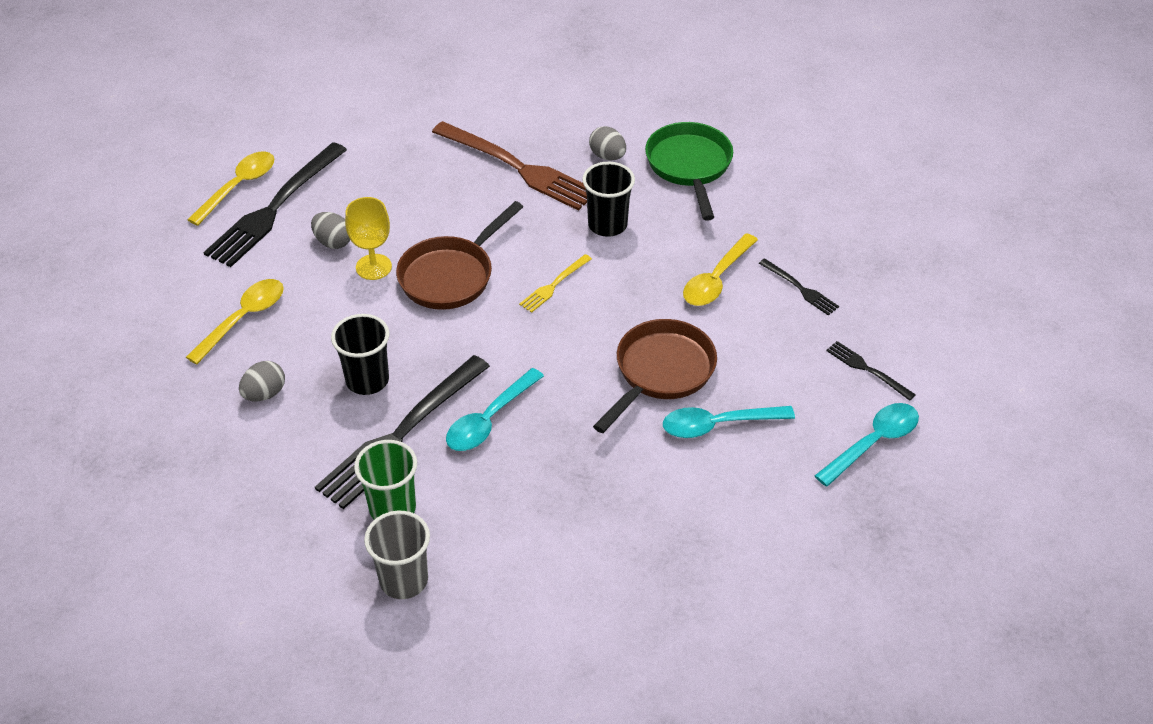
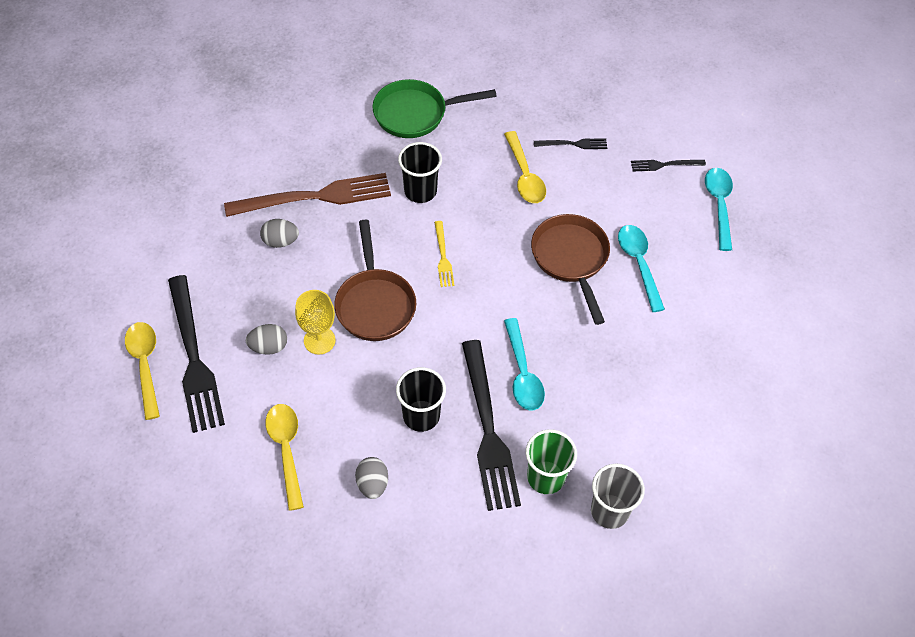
camera: 50 degrees left, 10 degrees up
(607, 156) = (359, 145): grey egg -> grey egg (280, 241)
(689, 166) = (415, 114): green pan -> green pan turned 45 degrees counterclockwise
(718, 425) = (638, 264): turquoise spoon -> turquoise spoon turned 135 degrees clockwise

